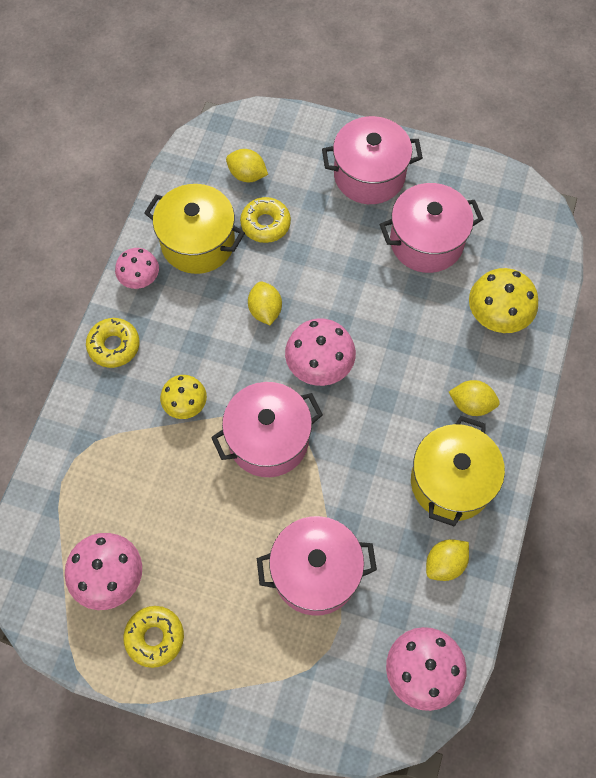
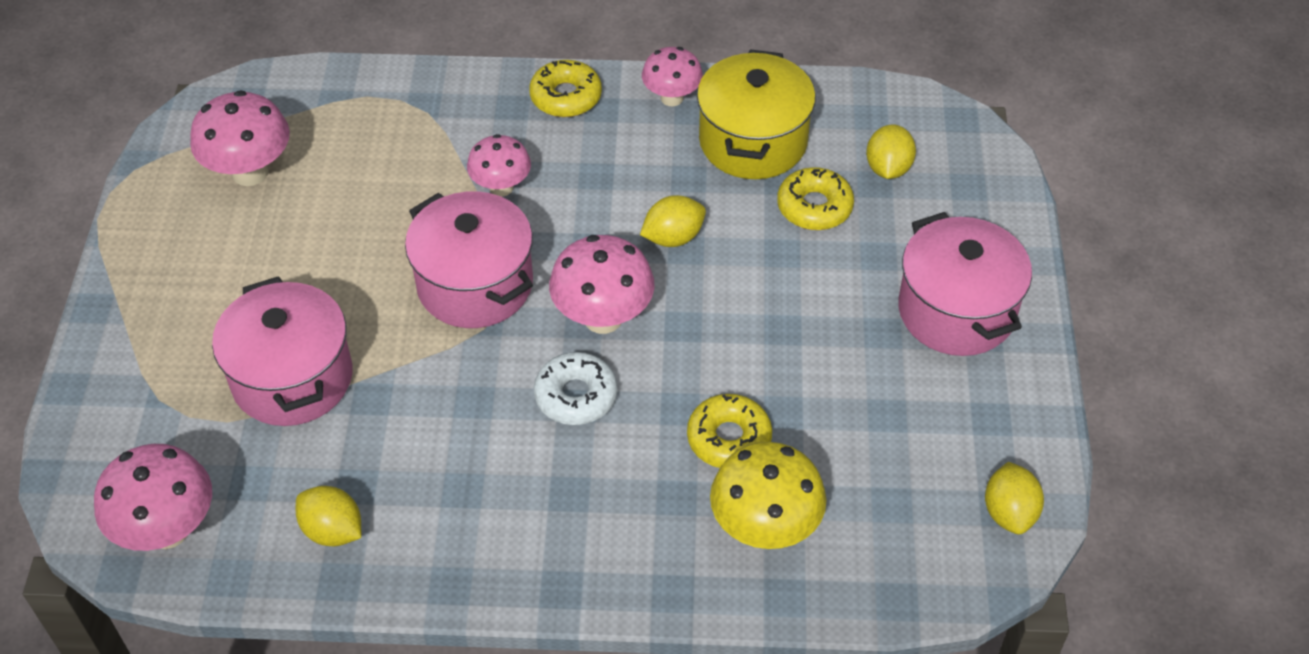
camera: 75 degrees right, 15 degrees down
(155, 637) = (181, 232): yellow donut -> yellow donut (729, 438)
(186, 406) = (501, 187): yellow mushroom -> pink mushroom
(377, 397) = (576, 396): none -> white donut
(426, 242) = (867, 408): pink pot -> none
(451, 482) = (463, 515): yellow pot -> none
(471, 404) = (600, 520): yellow lemon -> yellow lemon (1009, 512)

